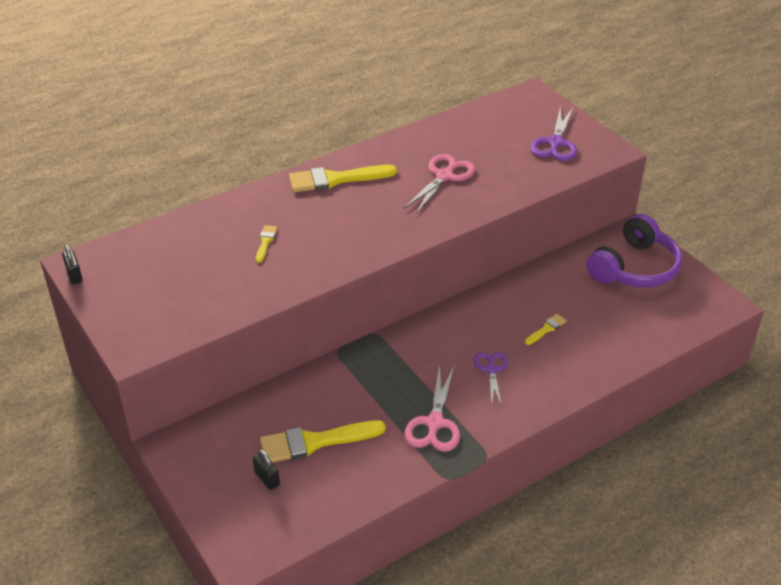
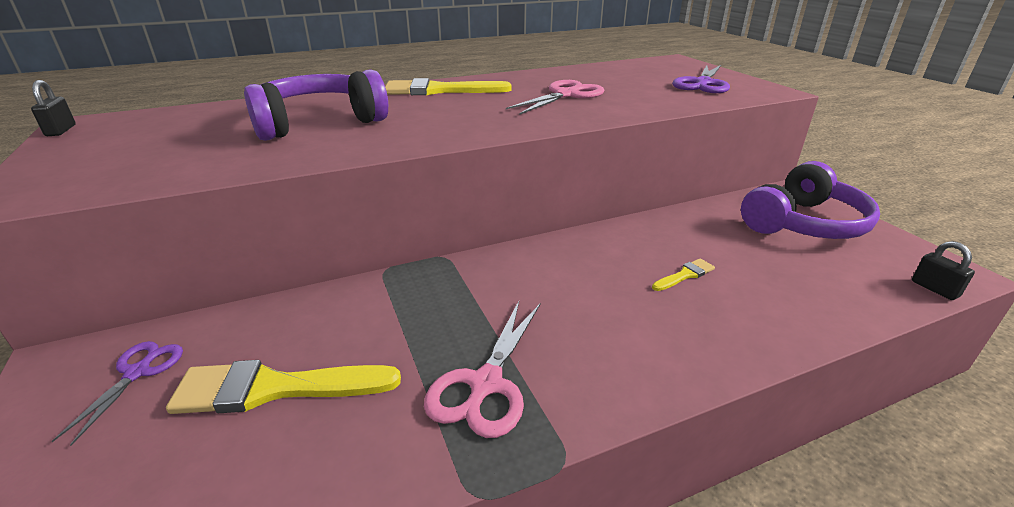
camera: 10 degrees right, 10 degrees down
(265, 242) = (318, 122): yellow brush -> purple headphones
(267, 478) = (150, 442): black padlock -> black padlock (934, 289)
(491, 370) = (597, 316): purple scissors -> purple scissors (137, 372)

